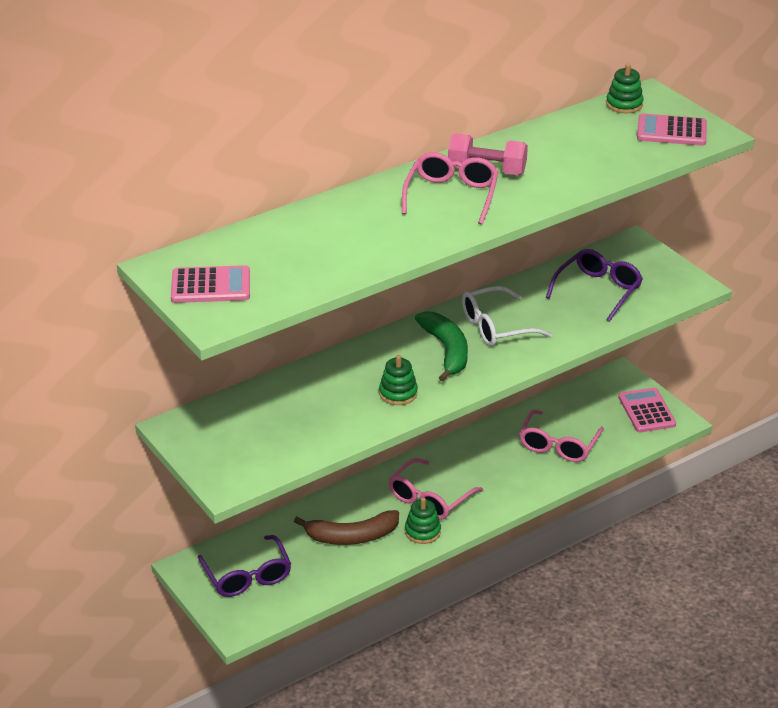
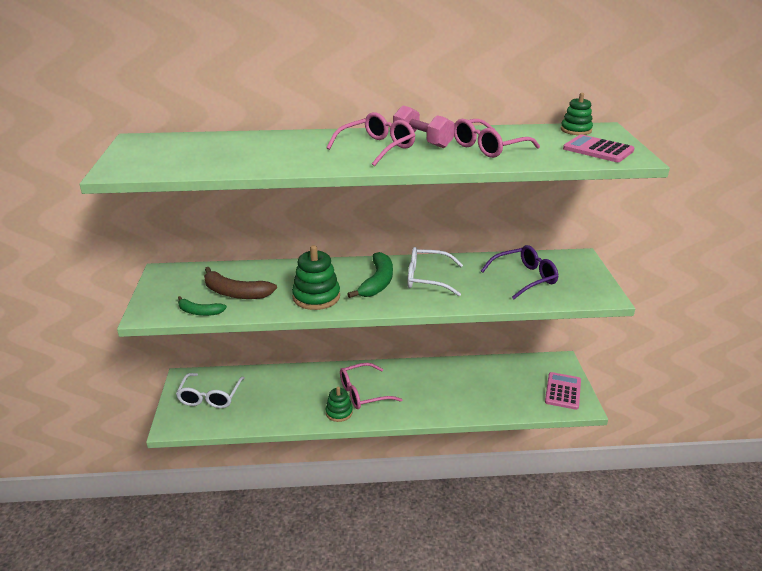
camera: 30 degrees right, 5 degrees down
(211, 286) = (147, 154): pink calculator -> none
(247, 576) = (210, 397): purple glasses -> white glasses
(286, 459) = (199, 312): none -> green banana
(352, 536) = (293, 398): brown banana -> brown banana (235, 293)
(398, 393) = (316, 297): green stacking toy -> green stacking toy, size x1.59
(558, 445) = (480, 391): pink glasses -> pink glasses (488, 147)

